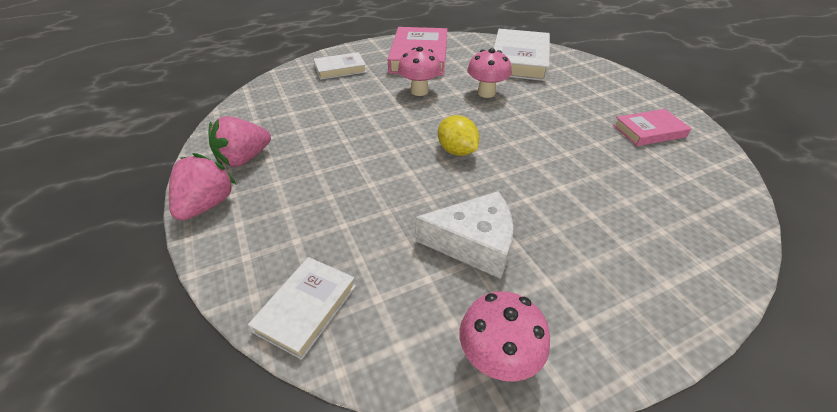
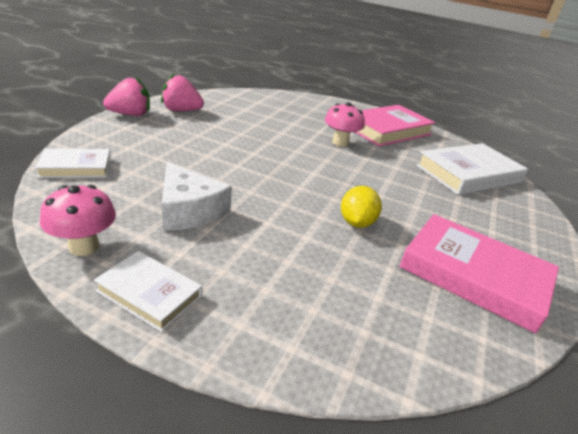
camera: 45 degrees right, 10 degrees down
(340, 69) = (318, 108): white book -> white book (149, 294)
(457, 151) = (287, 177): yellow lemon -> yellow lemon (356, 223)
(486, 93) = (386, 170): pink mushroom -> none
(649, 131) = (474, 275): pink book -> pink book, size x1.79

